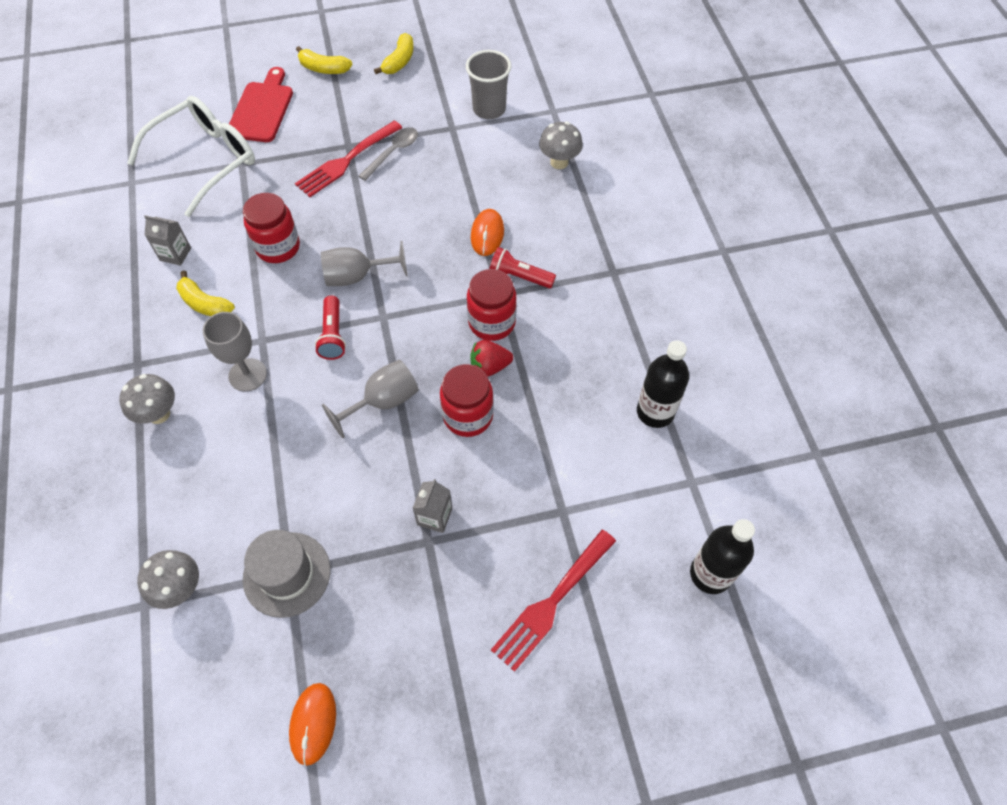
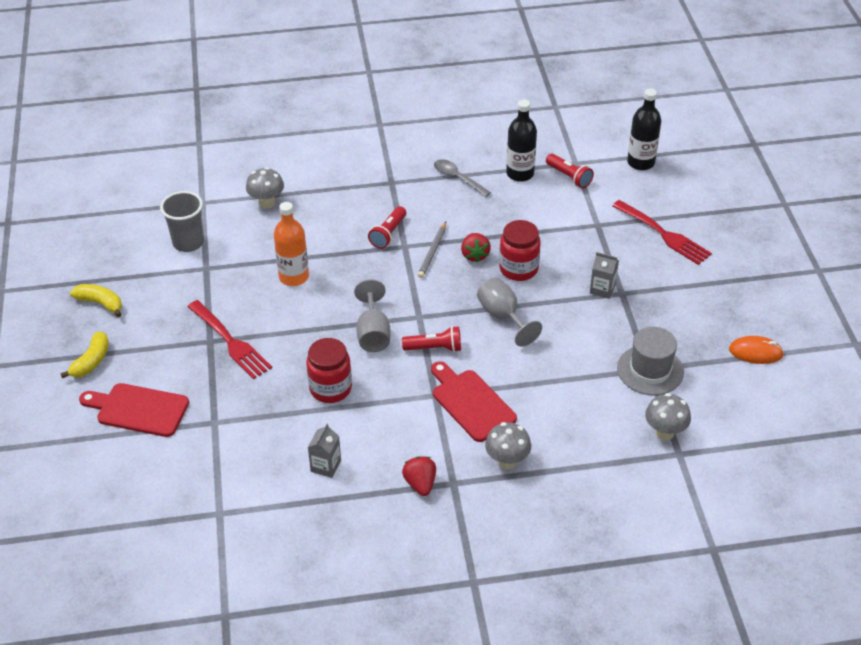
camera: 85 degrees left, 15 degrees down
(140, 335) = (420, 484): none -> red strawberry
(205, 303) = (389, 438): yellow banana -> none
(206, 160) = (201, 451): white glasses -> none
(247, 375) = (471, 403): grey goblet -> red cutting board
(393, 152) = (228, 309): grey spoon -> grey spoon (457, 178)
(442, 199) = (294, 277): none -> orange bottle
(487, 234) = (340, 250): orange mouse -> none
(492, 322) = (432, 252): red jar -> grey pencil
(659, 474) = (569, 177): none -> red flashlight

